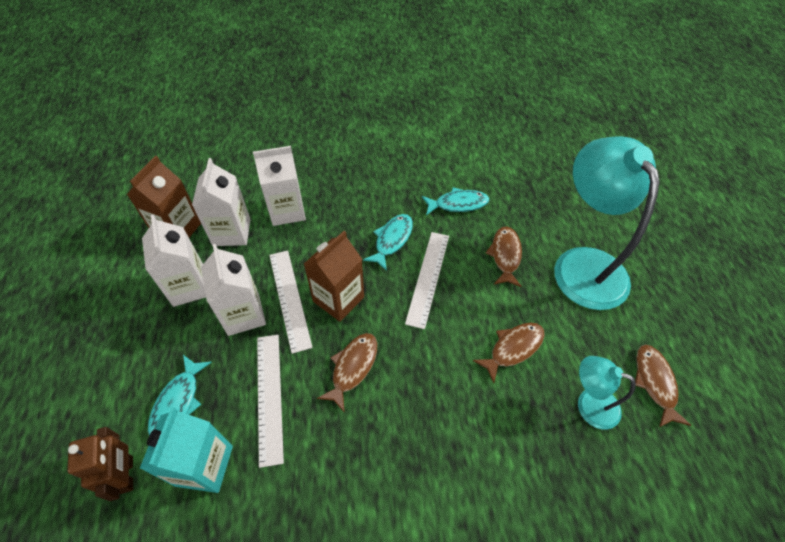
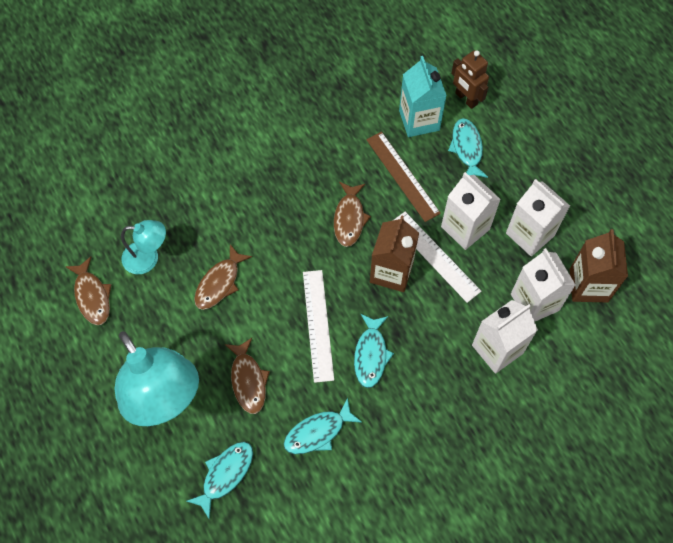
camera: 160 degrees right, 10 degrees up
(269, 396) = (402, 176): white ruler -> brown ruler
(539, 201) = (225, 475): none -> turquoise fish

